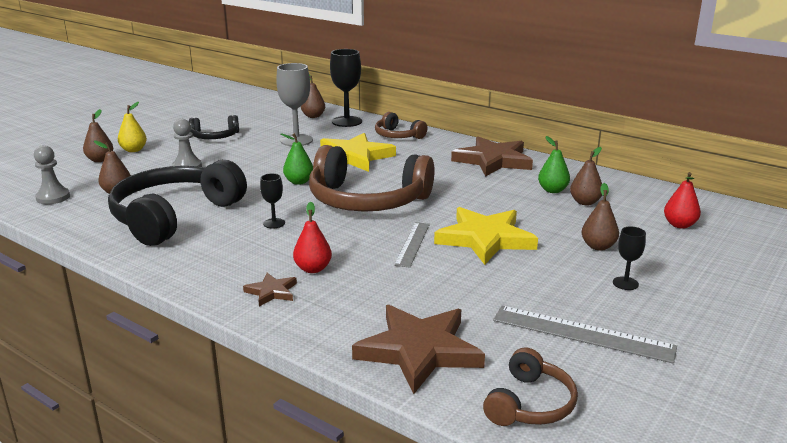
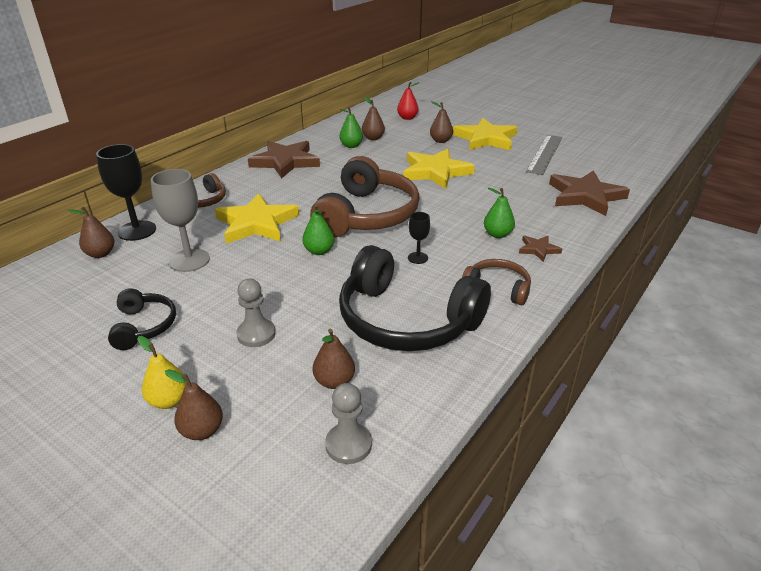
camera: 90 degrees left, 10 degrees up
(313, 269) = (497, 234): red pear -> green pear
(412, 244) = (447, 196): grey ruler -> none
(530, 404) = (615, 170): brown headphones -> brown headphones (497, 288)
(625, 283) = (486, 139): black goblet -> yellow star

